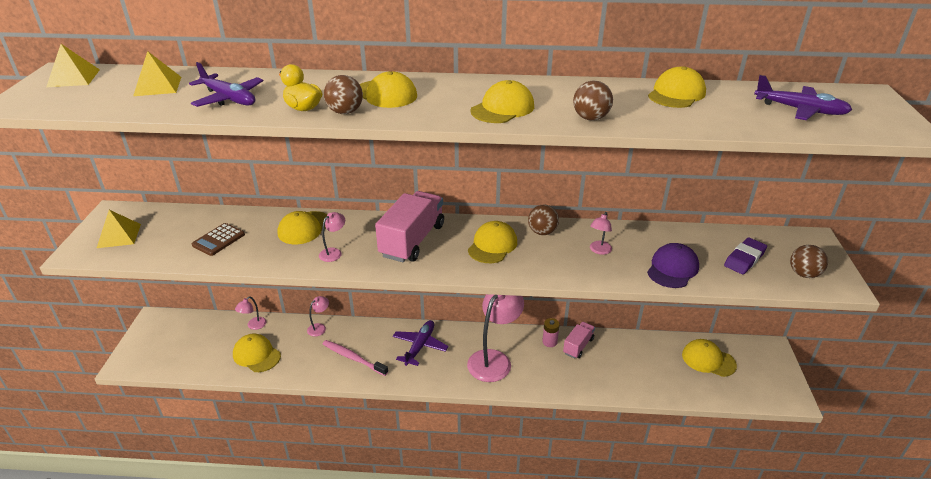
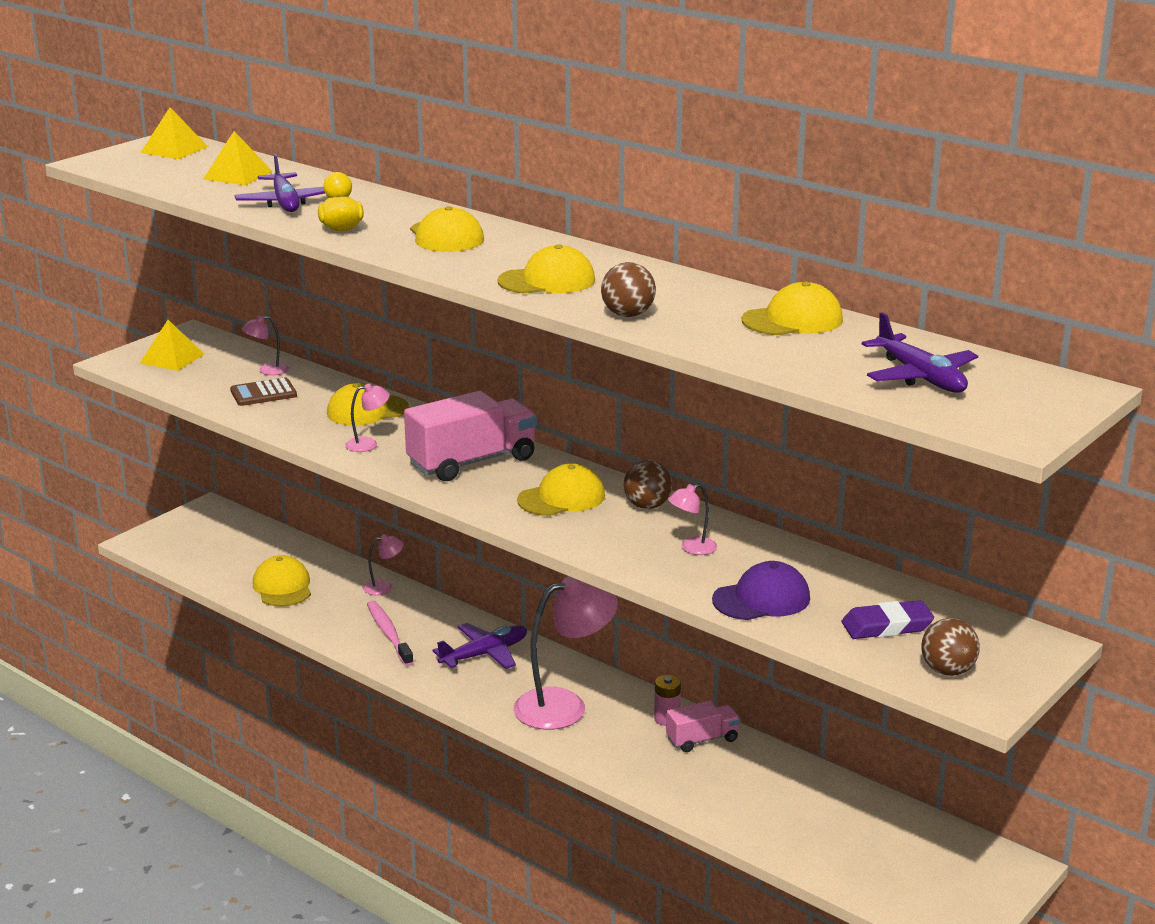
camera: 35 degrees right, 10 degrees down
(254, 326) = (310, 556): pink lamp -> pink lamp (267, 370)
(345, 112) = (375, 242): brown ball -> none
(708, 360) = (884, 835): yellow cap -> none

